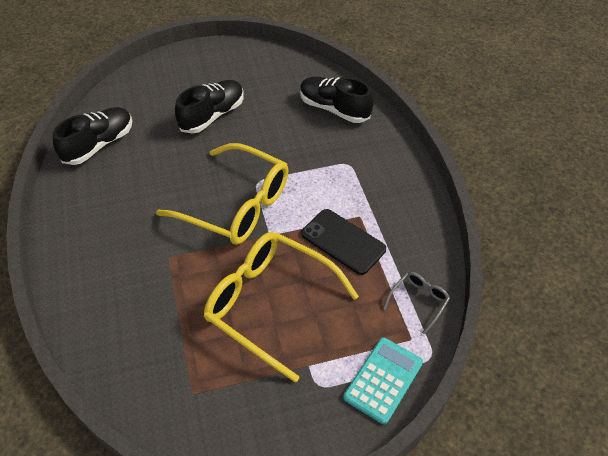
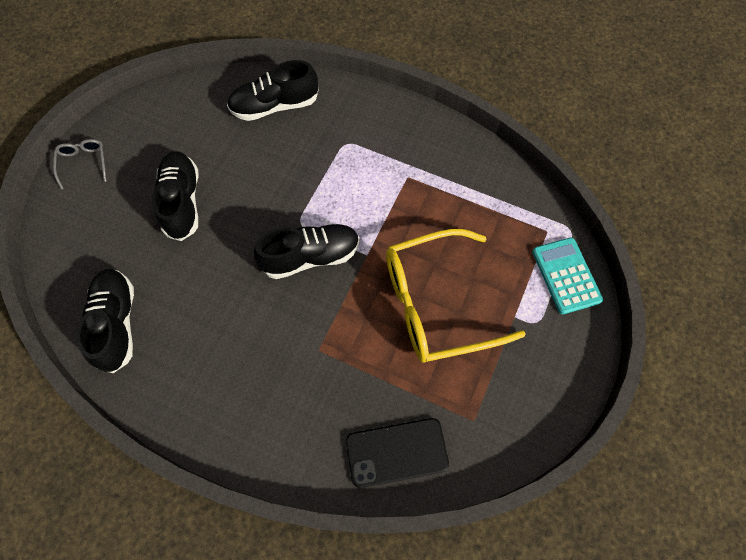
camera: 50 degrees left, 15 degrees up
(236, 205) = (311, 257): yellow glasses -> black shoe
(343, 241) = (422, 207): black phone -> black phone (396, 452)
(418, 301) = (519, 201): grey glasses -> grey glasses (83, 163)

